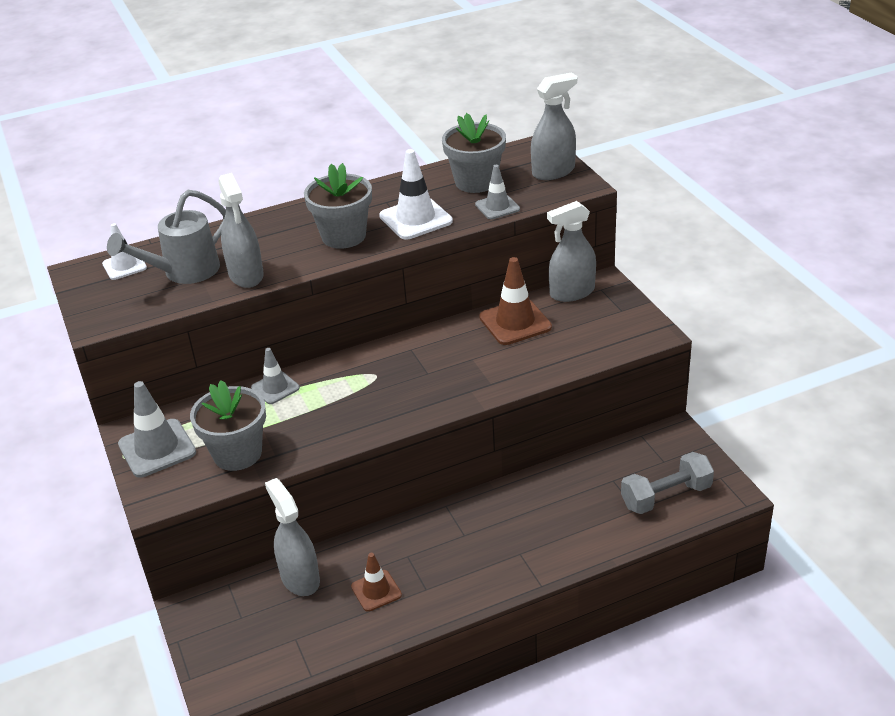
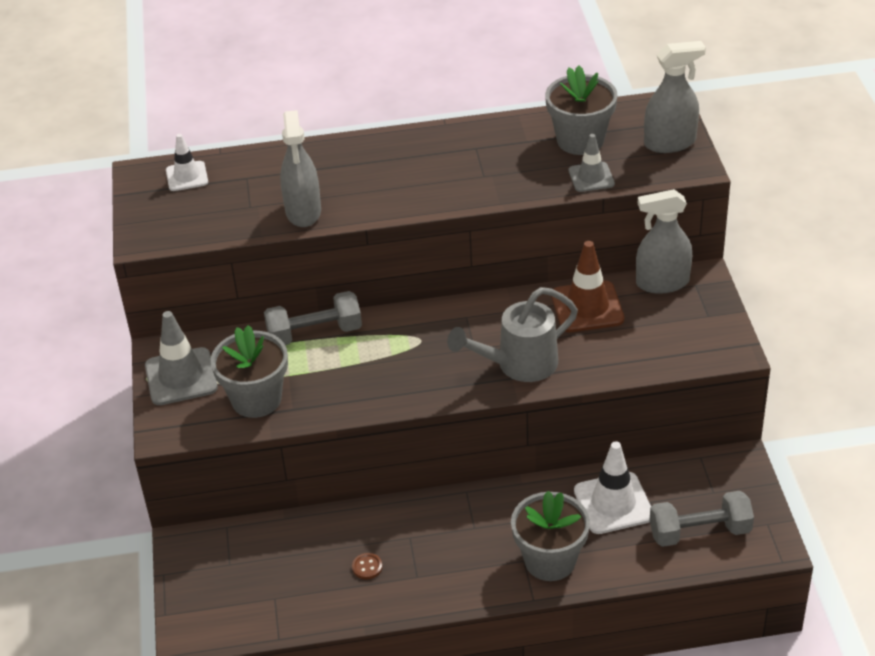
camera: 15 degrees right, 5 degrees up
(184, 272) = (243, 195): grey watering can -> grey watering can (519, 364)
(275, 388) = (314, 333): grey traffic cone -> grey dumbbell
(300, 578) = (297, 537): grey spray bottle -> none
(343, 236) = (417, 183): grey flower pot -> grey flower pot (550, 560)
(376, 591) = (367, 567): brown traffic cone -> brown button
(415, 219) = (499, 176): white traffic cone -> white traffic cone (613, 503)

